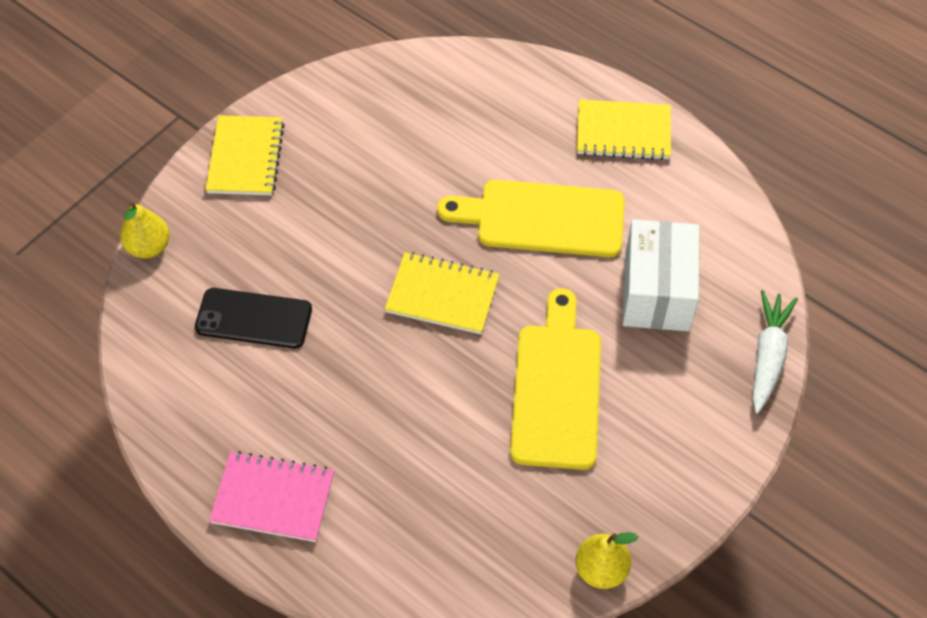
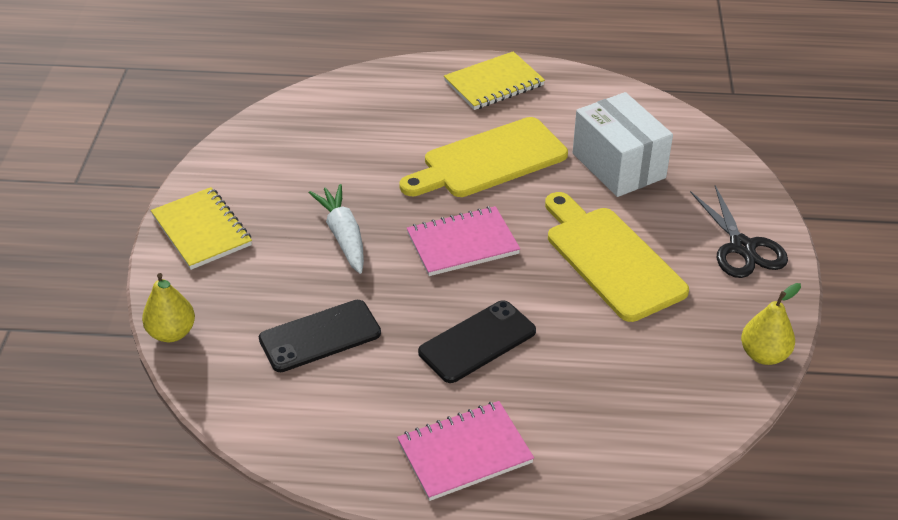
camera: 35 degrees left, 15 degrees down
(370, 401) = (477, 342): none -> black phone
(442, 295) = (462, 243): yellow notebook -> pink notebook
(689, 449) = (742, 247): none -> black scissors
(768, 356) = (733, 166): white carrot -> white carrot (343, 236)

